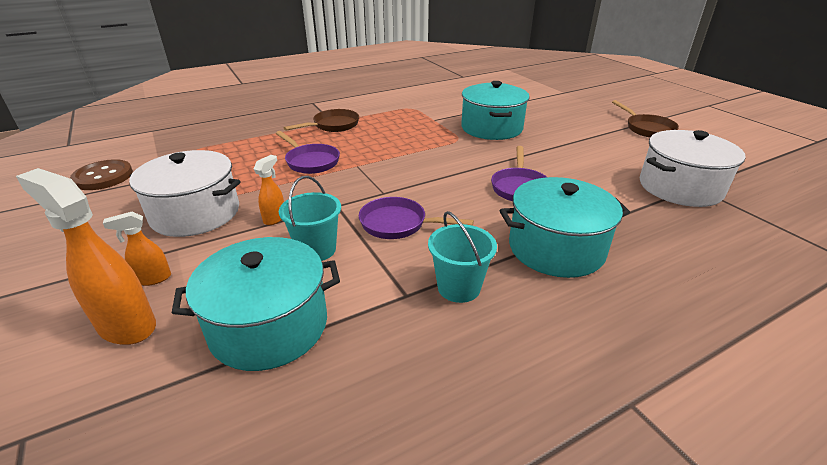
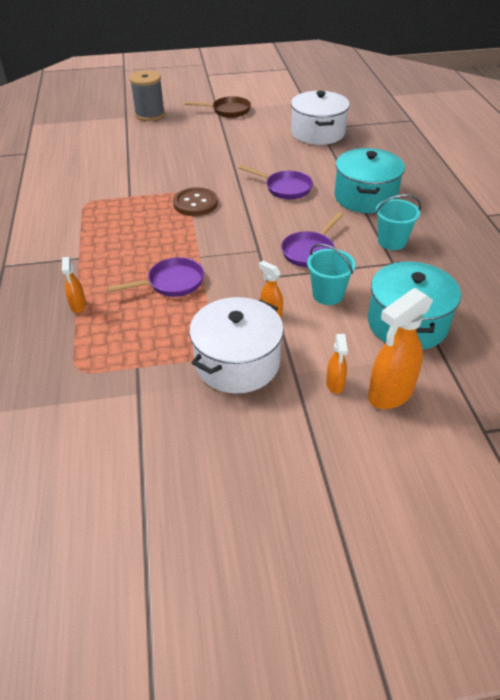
camera: 70 degrees left, 10 degrees up
(103, 177) = (103, 447): brown button -> brown button (195, 203)
(270, 134) = (78, 306): none -> orange spray bottle
(333, 125) = (91, 259): brown pan -> none
(492, 128) = (174, 172): turquoise pot -> none
(582, 99) = (150, 114): none -> grey spool

